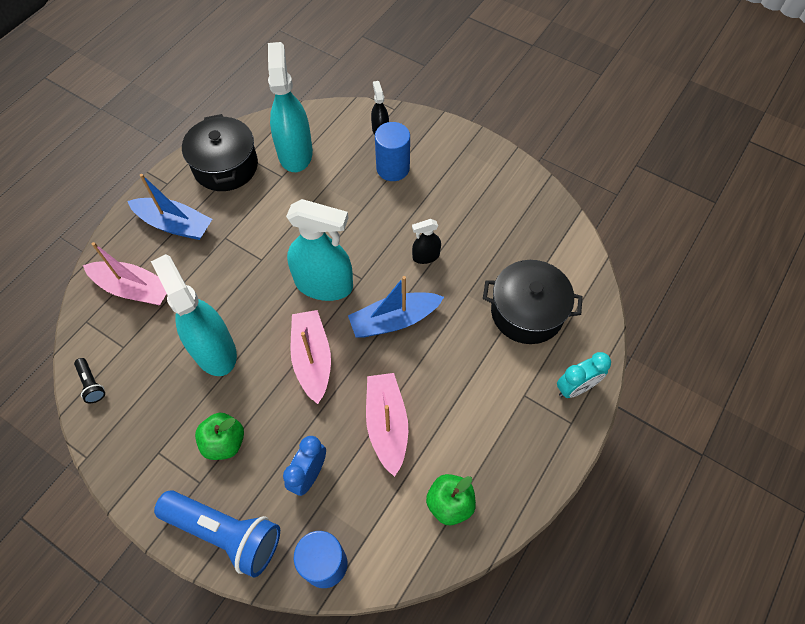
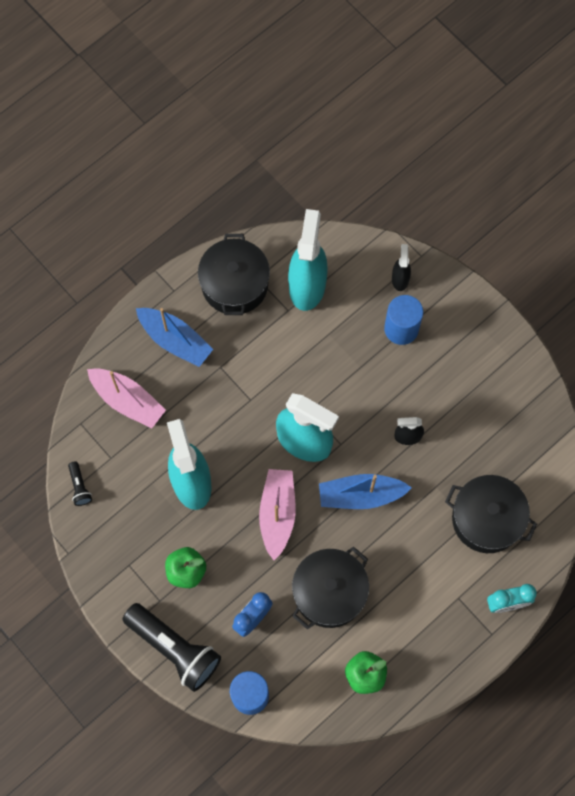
camera: 15 degrees right, 10 degrees up
(225, 533) = (174, 648): blue flashlight -> black flashlight
(387, 424) = (329, 592): pink boat -> black pot

